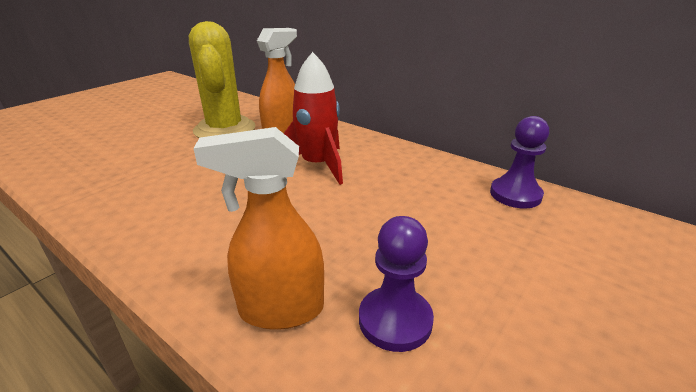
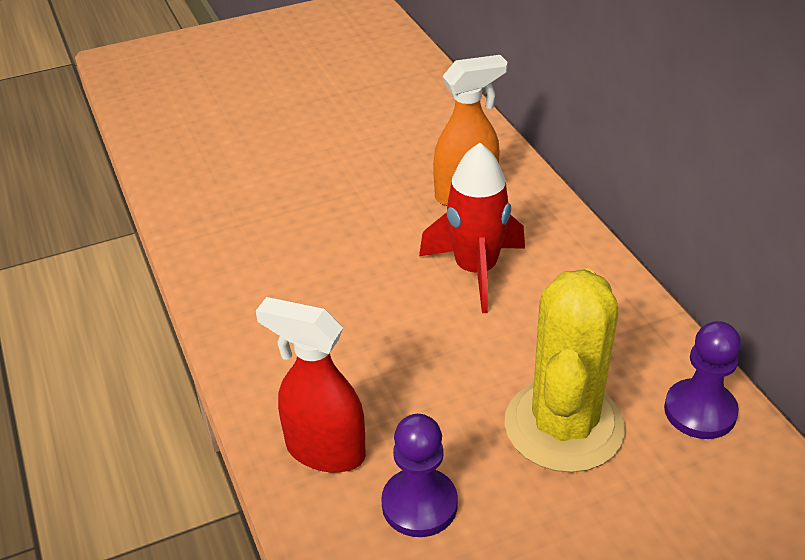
camera: 30 degrees right, 10 degrees up
(225, 129) = (395, 160): yellow cactus -> yellow cactus (564, 426)
(280, 310) = (324, 450): orange spray bottle -> red spray bottle

